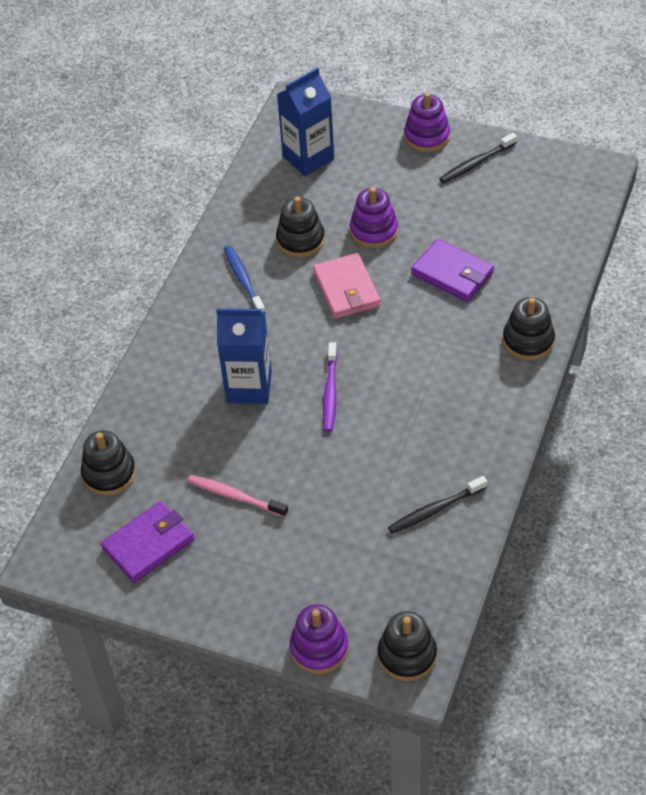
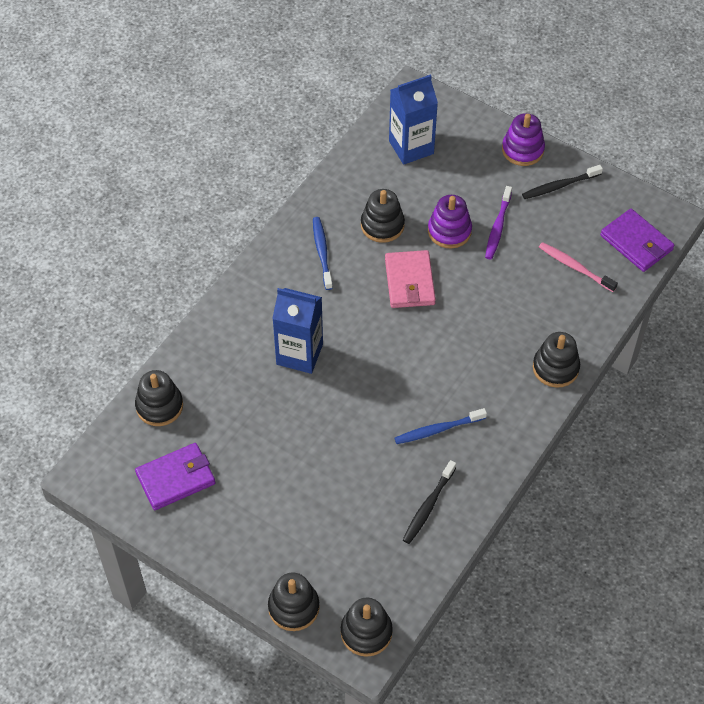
camera: 10 degrees right, 5 degrees up
(235, 496) = (260, 452): pink toothbrush -> pink toothbrush (575, 267)
(319, 648) = (293, 607): purple stacking toy -> black stacking toy
(330, 392) = (368, 376): purple toothbrush -> purple toothbrush (497, 227)
(422, 430) = (438, 430): none -> blue toothbrush
(435, 509) = (428, 506): black toothbrush -> black toothbrush turned 45 degrees counterclockwise
(452, 273) = (507, 288): purple wallet -> purple wallet (636, 243)

